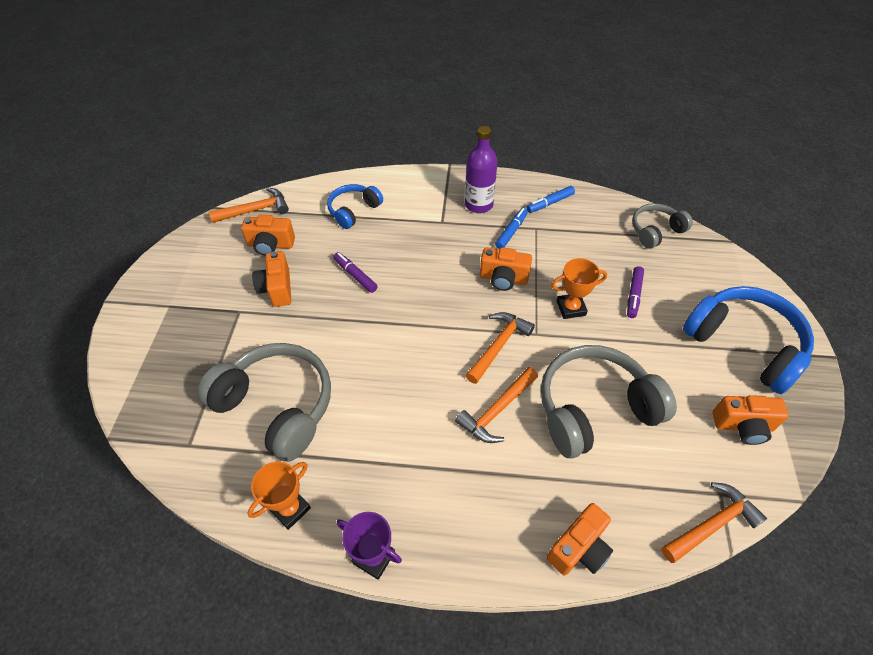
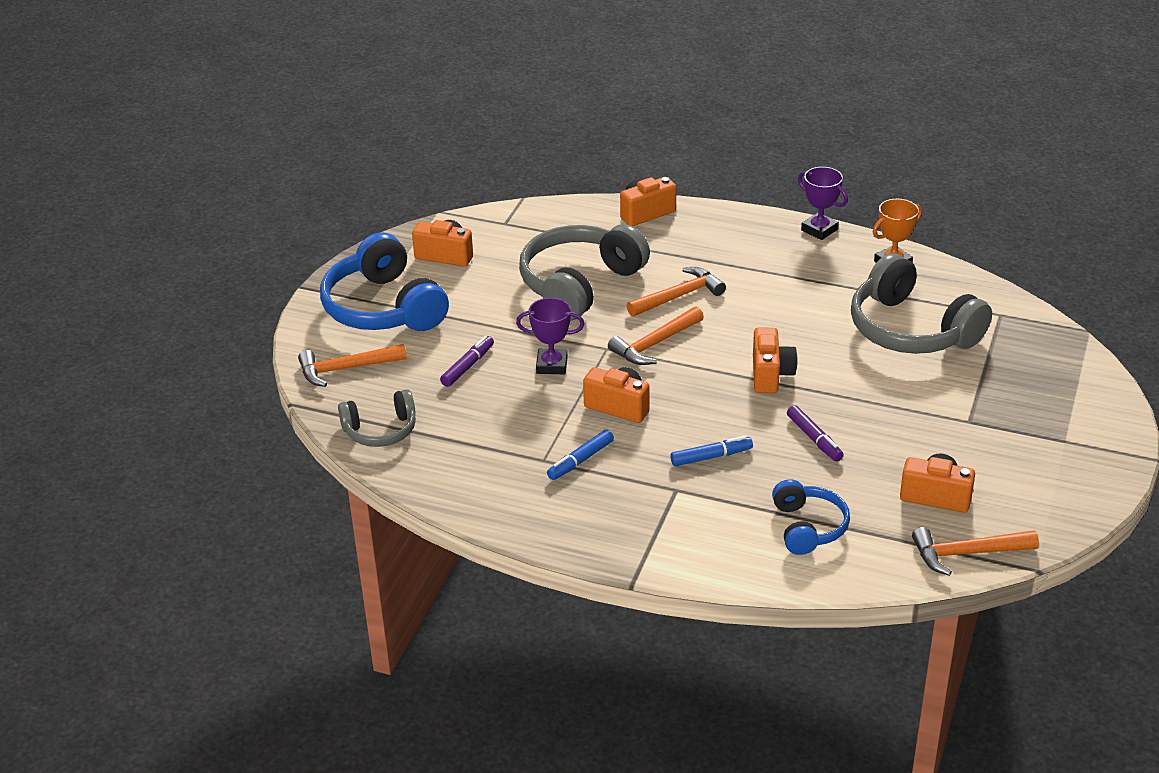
camera: 165 degrees left, 15 degrees down
(277, 289) = (921, 439): orange camera -> orange camera (770, 375)
(353, 211) = (808, 527): blue headphones -> blue headphones turned 60 degrees counterclockwise
(479, 204) = (611, 506): purple bottle -> none
(550, 203) = (502, 491): blue marker -> blue marker (711, 457)
(571, 308) = (552, 365): orange trophy -> purple trophy
(594, 409) = (580, 284): grey headphones -> grey headphones turned 135 degrees clockwise
(712, 524) = (526, 210): orange hammer -> orange hammer (346, 369)

